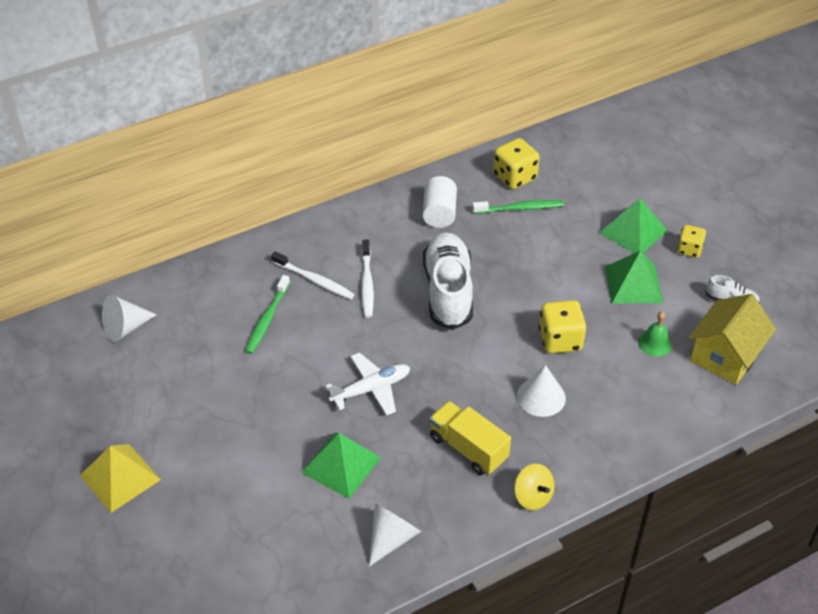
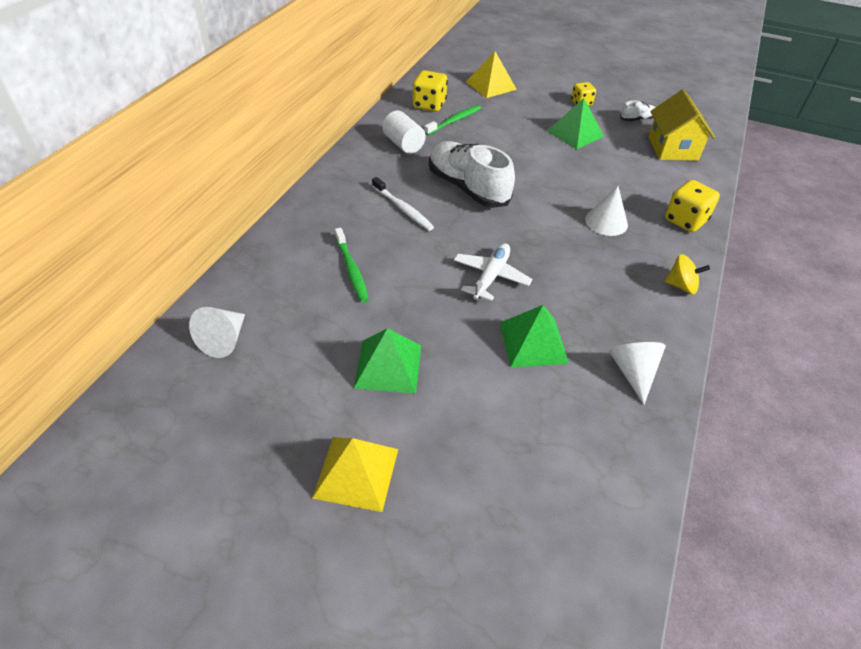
camera: 40 degrees left, 0 degrees up
(314, 280) = (359, 225): white toothbrush -> none
(468, 448) = (604, 279): yellow truck -> none
(560, 340) = (574, 183): yellow dice -> yellow dice (685, 220)
(610, 180) = (491, 85): none -> yellow pyramid
(633, 231) = (538, 106): green pyramid -> green pyramid (388, 366)
(654, 343) = (628, 159): green bell -> none

